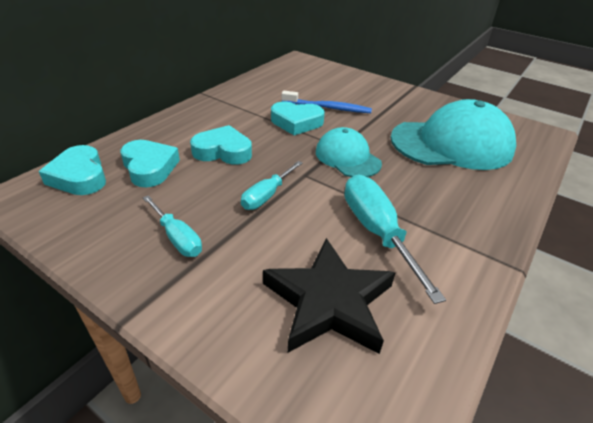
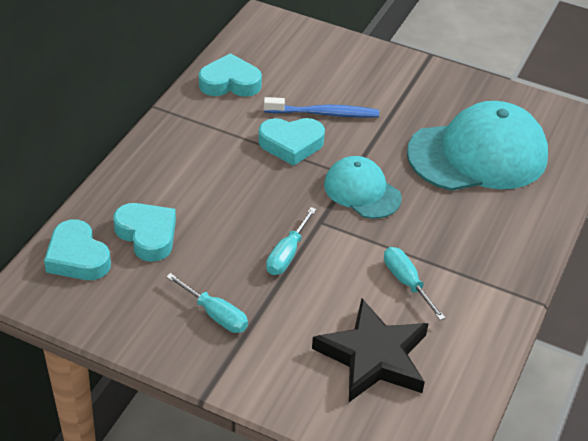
camera: 10 degrees left, 5 degrees up
(223, 151) = (219, 201): turquoise heart -> turquoise heart (230, 83)
(377, 233) = (407, 283): turquoise screwdriver -> turquoise screwdriver, size x0.60

